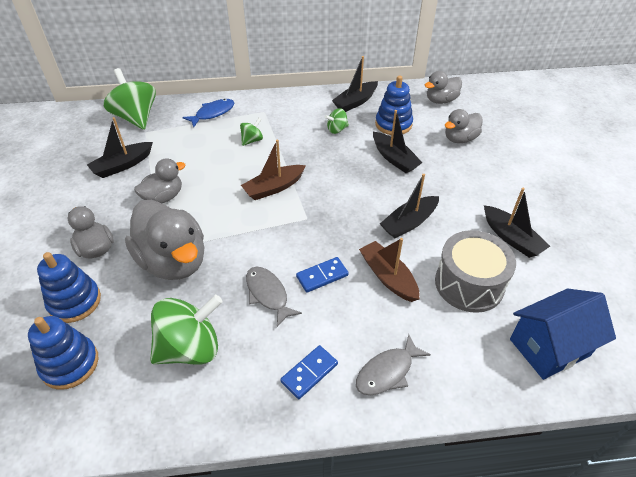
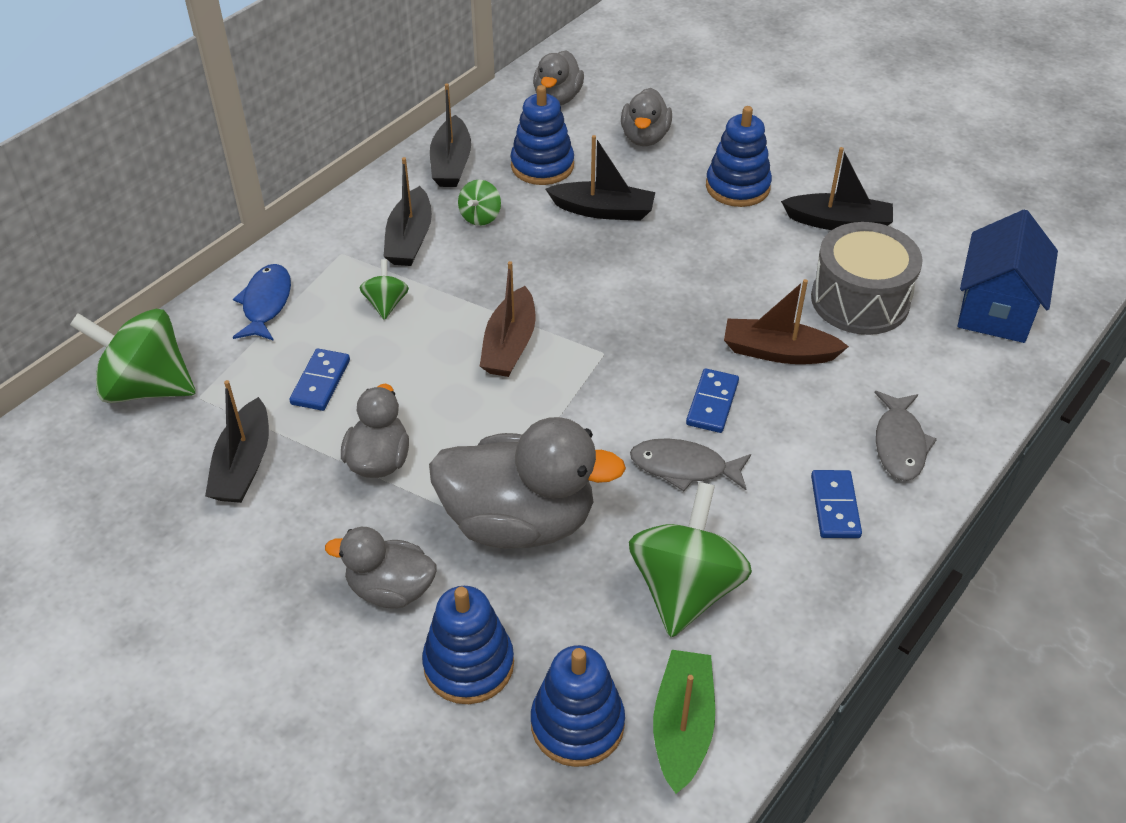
camera: 45 degrees left, 0 degrees up
(100, 407) = (682, 727): none -> green boat
(188, 154) = (321, 382): none -> blue domino
(409, 223) = (721, 277): black boat -> black boat (410, 239)
(477, 187) = (737, 187): none -> blue stacking toy

